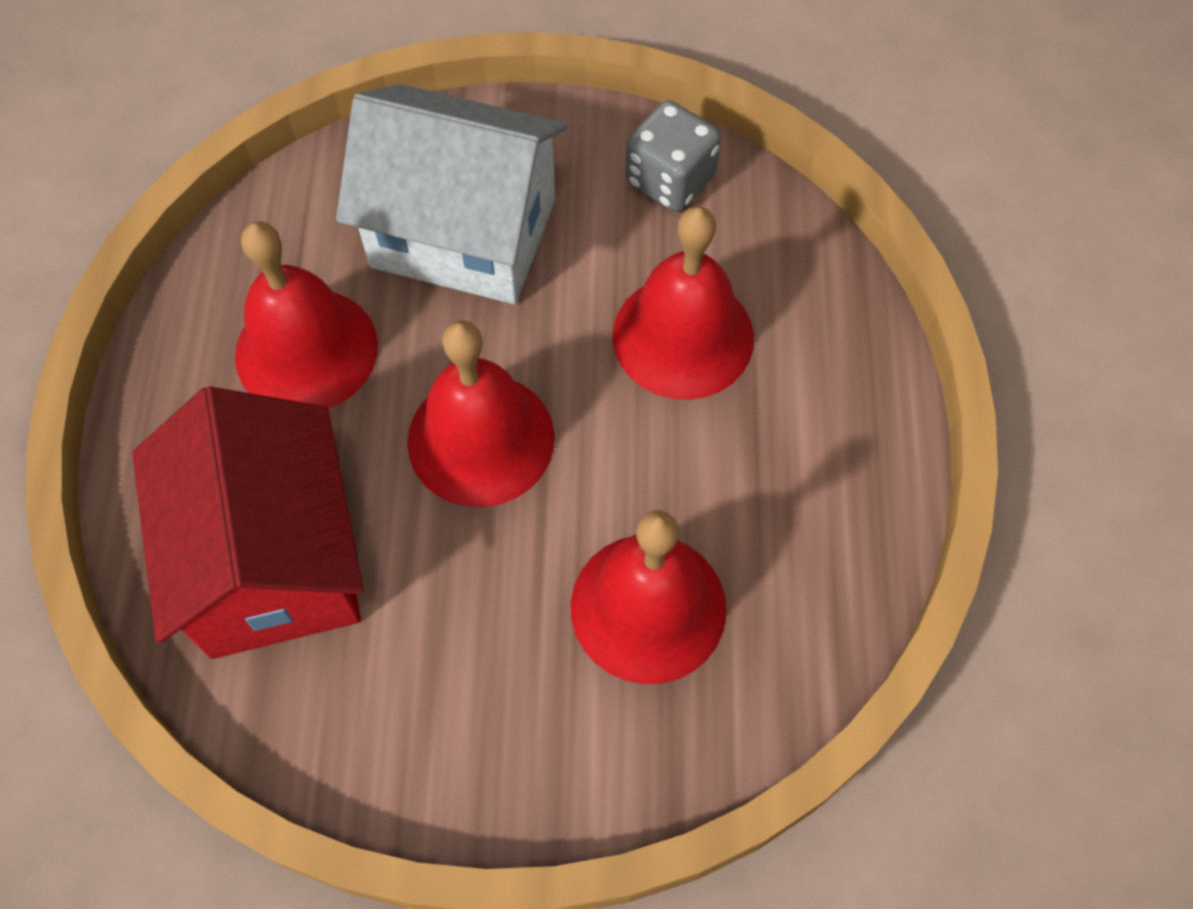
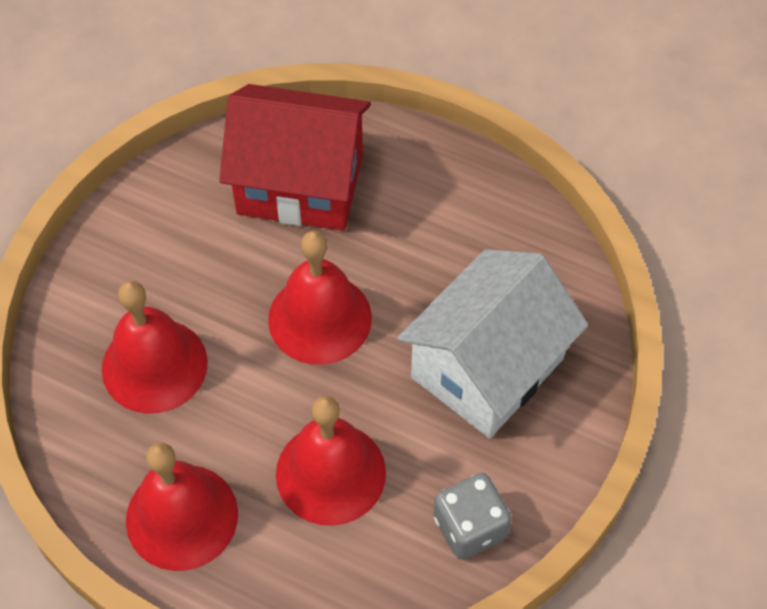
camera: 115 degrees right, 5 degrees down
(306, 350) = (437, 244): red bell -> red bell (182, 516)

